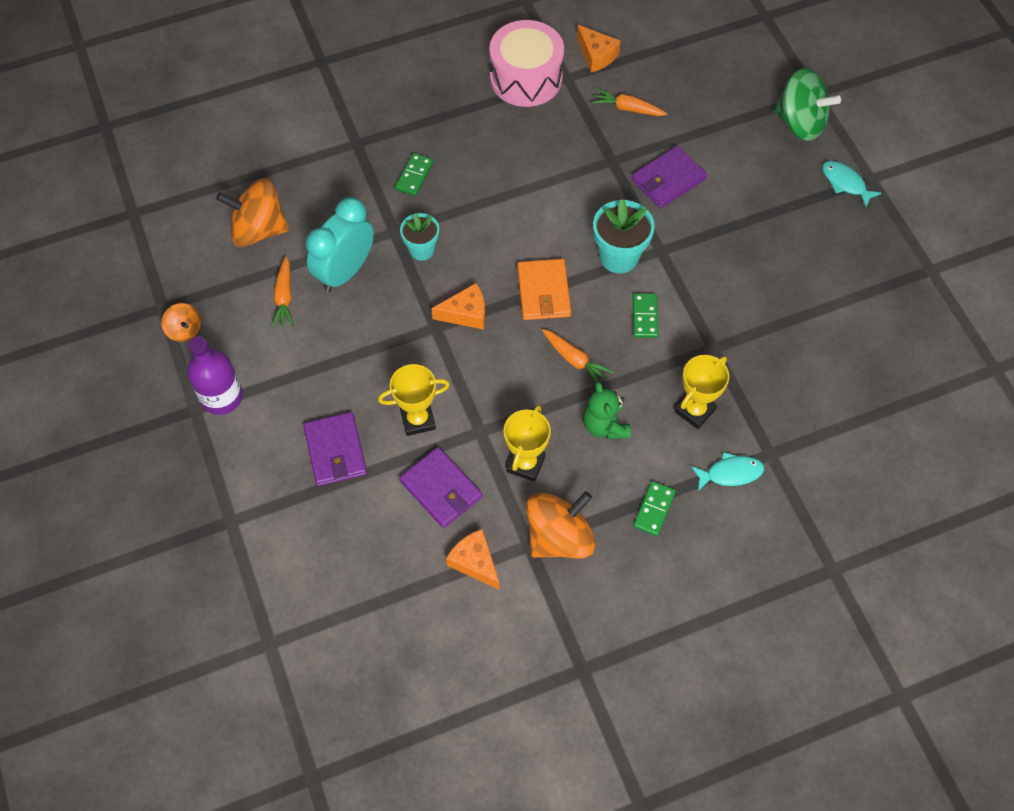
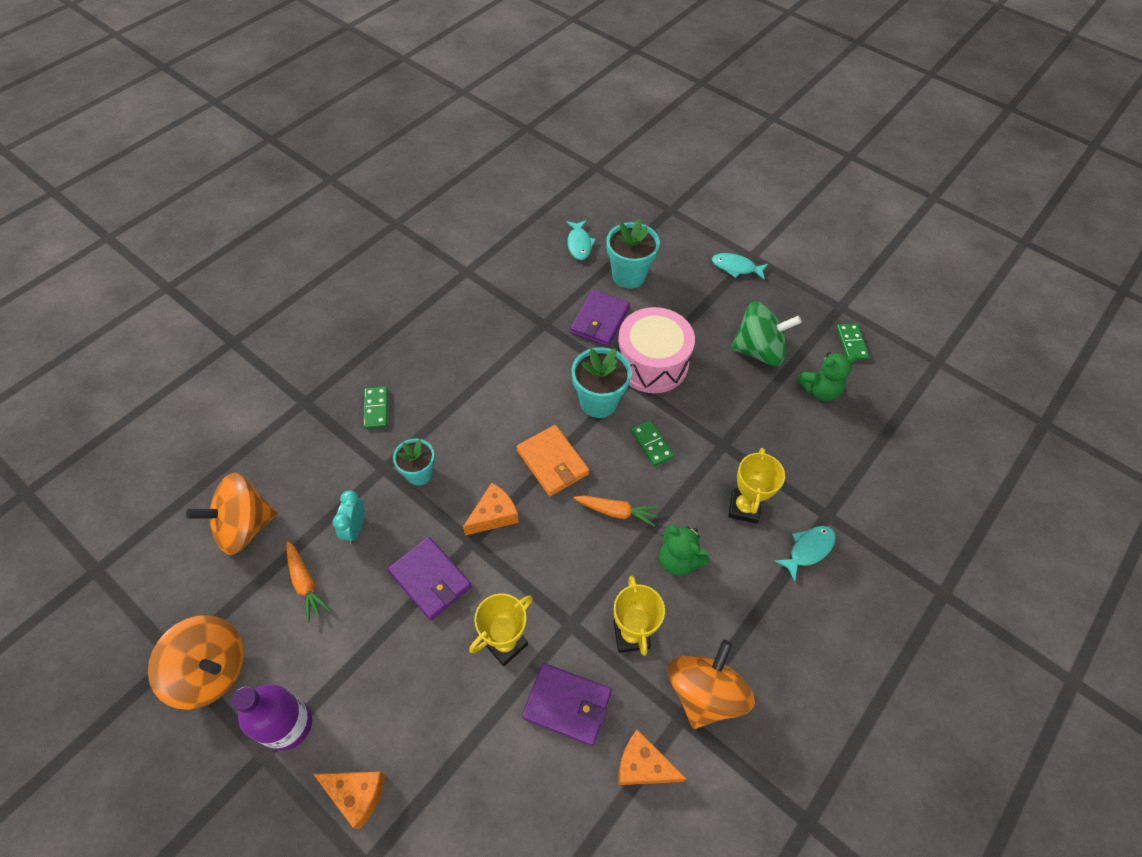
camera: 30 degrees left, 5 degrees down
(184, 330) = (211, 670): orange spinning top -> orange spinning top, size x1.96
(336, 451) = (440, 721): purple wallet -> purple wallet (430, 579)
(345, 271) = (355, 528): turquoise clock -> turquoise clock, size x0.53
(526, 78) = (431, 285): pink drum -> pink drum (651, 363)
(596, 55) = (481, 245): orange cheese -> orange cheese (356, 794)
(627, 108) = (532, 277): orange carrot -> none
(654, 509) = (768, 618): green domino -> green domino (851, 343)
(695, 93) = (579, 244): none -> turquoise fish
(726, 146) = (628, 275): none -> turquoise flower pot
(800, 123) = (673, 236): green spinning top -> green spinning top (758, 350)
(846, 340) = (819, 390): none -> green teddy bear

